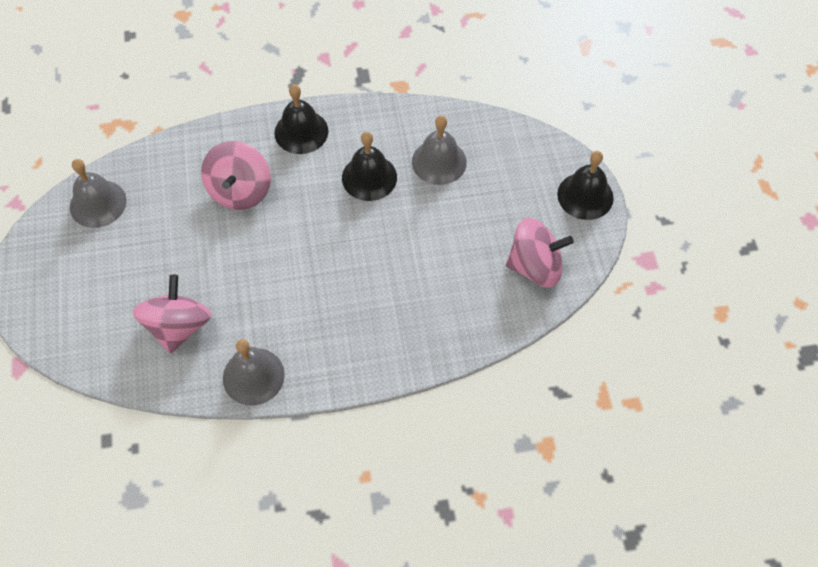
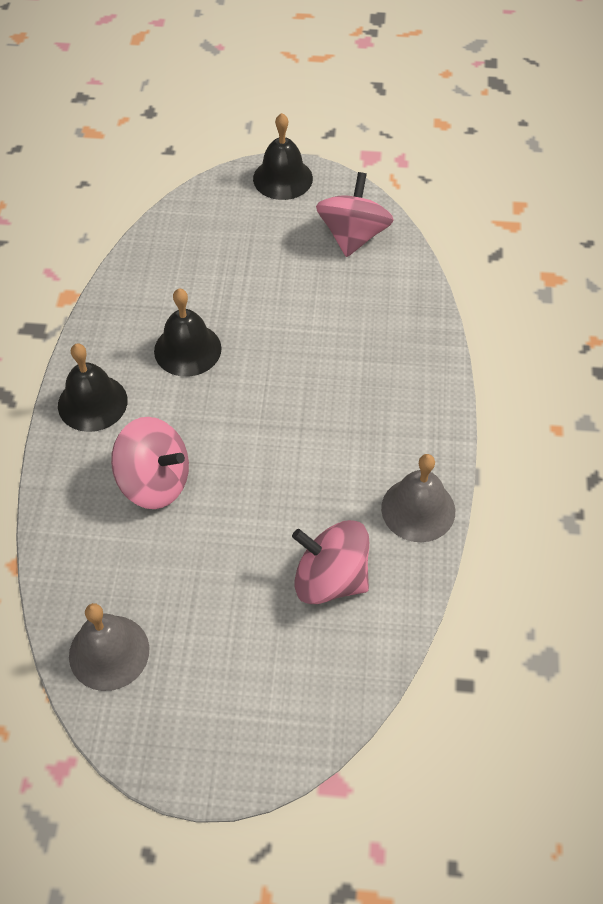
camera: 75 degrees left, 5 degrees down
(439, 162) = (192, 283): grey bell -> none

